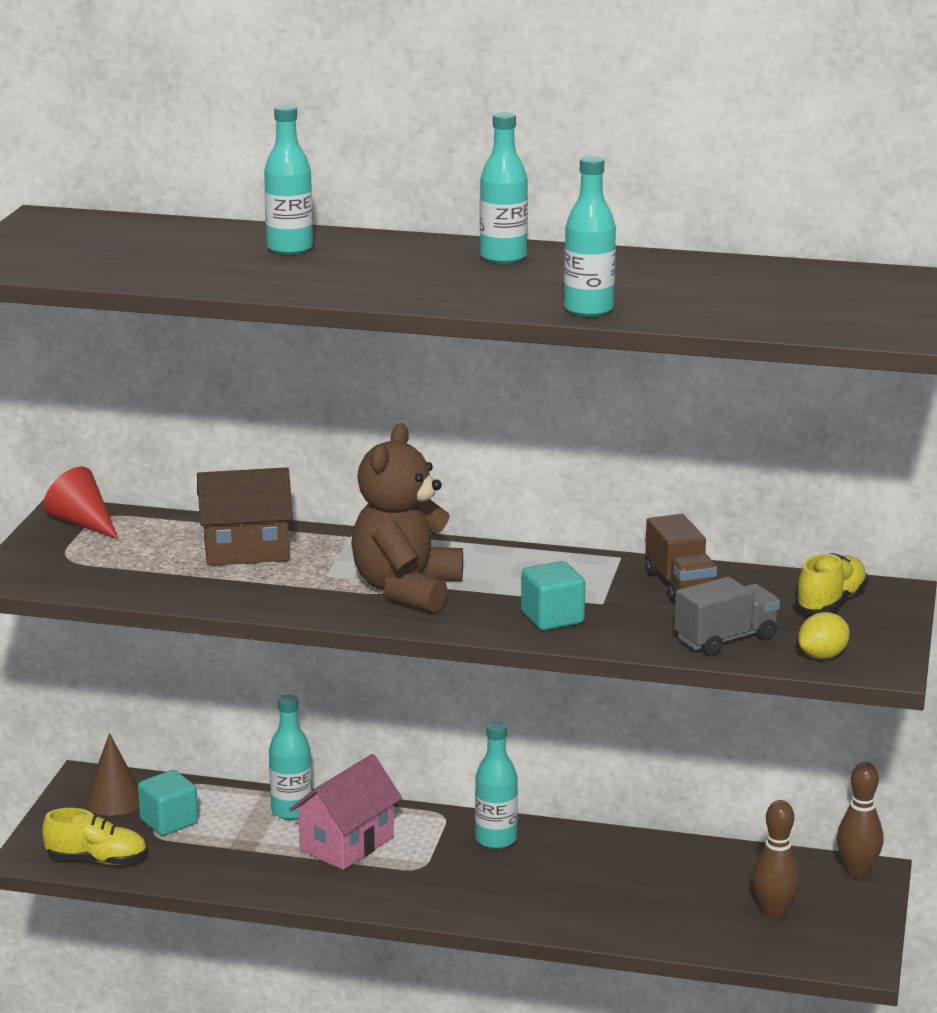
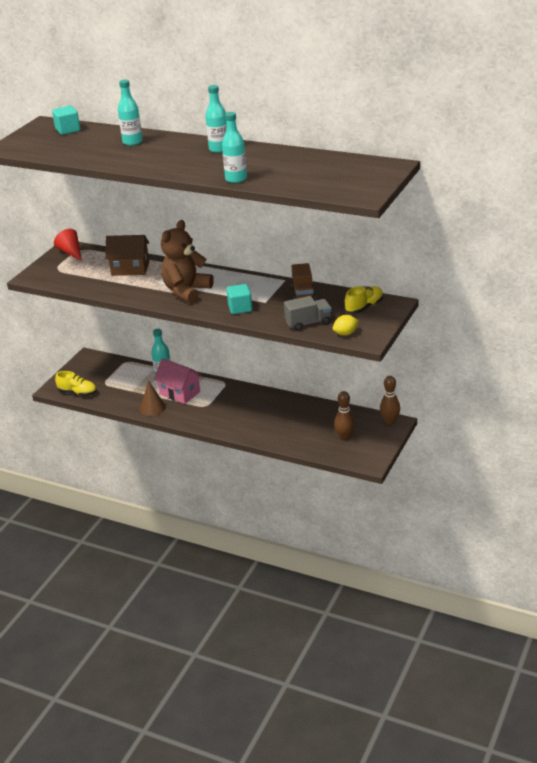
camera: 15 degrees right, 10 degrees up
(114, 800) = (94, 366): brown cone -> brown cone (152, 408)
(169, 822) = (112, 378): turquoise cube -> turquoise cube (68, 130)
(346, 844) = (180, 393): pink house -> pink house turned 75 degrees clockwise
(496, 839) = (242, 395): turquoise bottle -> none

